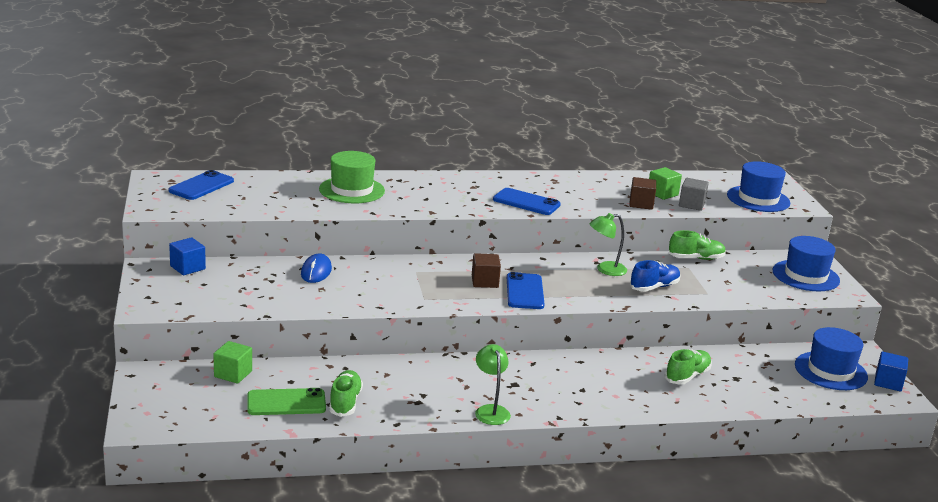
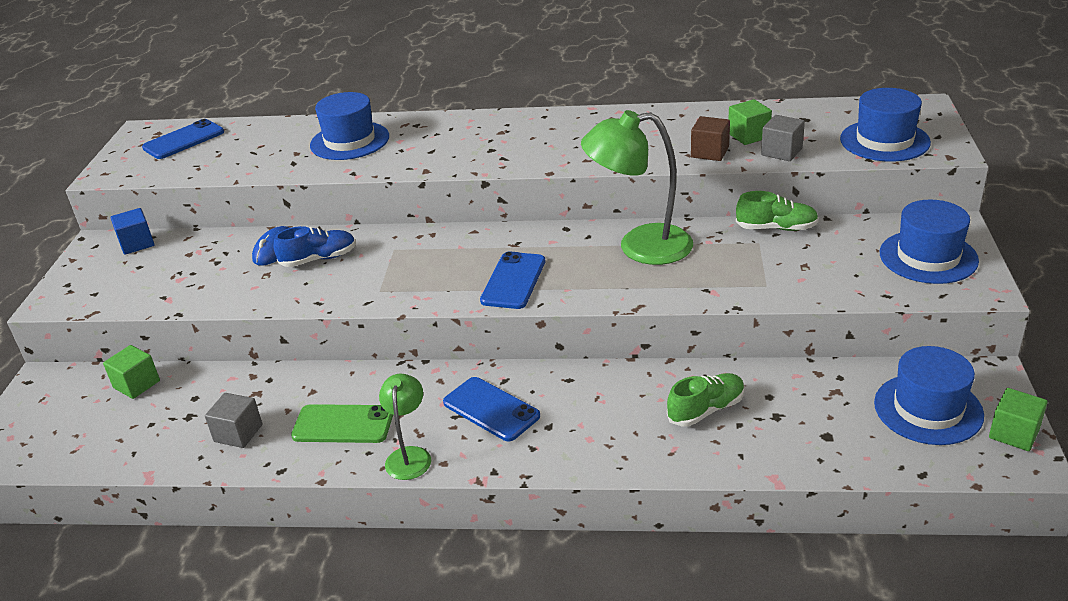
camera: 20 degrees right, 10 degrees up
(286, 403) = (170, 430): green phone -> green phone (343, 424)
(345, 402) = (238, 433): green shoe -> grey cube
(352, 190) = (349, 141): green hat -> blue hat
(485, 282) = (470, 265): brown cube -> none
(526, 202) = (555, 153): blue phone -> blue phone (491, 409)
(605, 270) = (640, 246): green lamp -> green lamp, size x1.80
(654, 287) = (694, 275): blue shoe -> blue shoe (318, 259)
(888, 382) = (1014, 433): blue cube -> green cube

